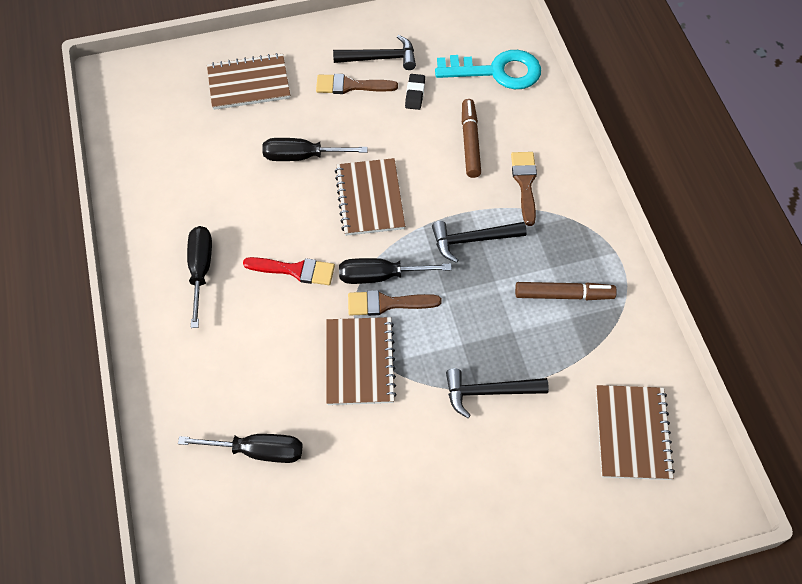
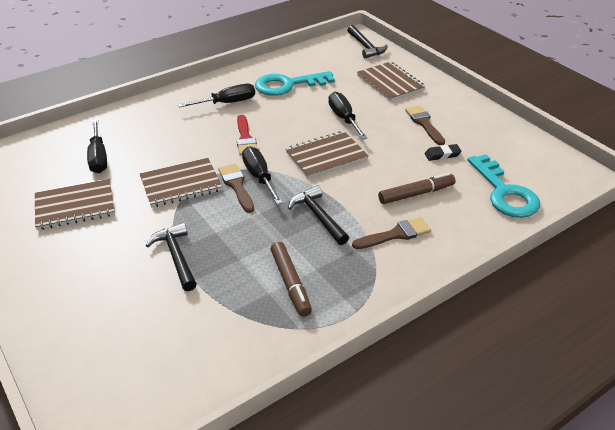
camera: 70 degrees right, 20 degrees down
(193, 190) = (287, 85): none -> turquoise key
(380, 58) = (463, 131): black hammer -> black hammer (365, 47)
(632, 433) = (161, 360): brown notebook -> brown notebook (75, 206)

